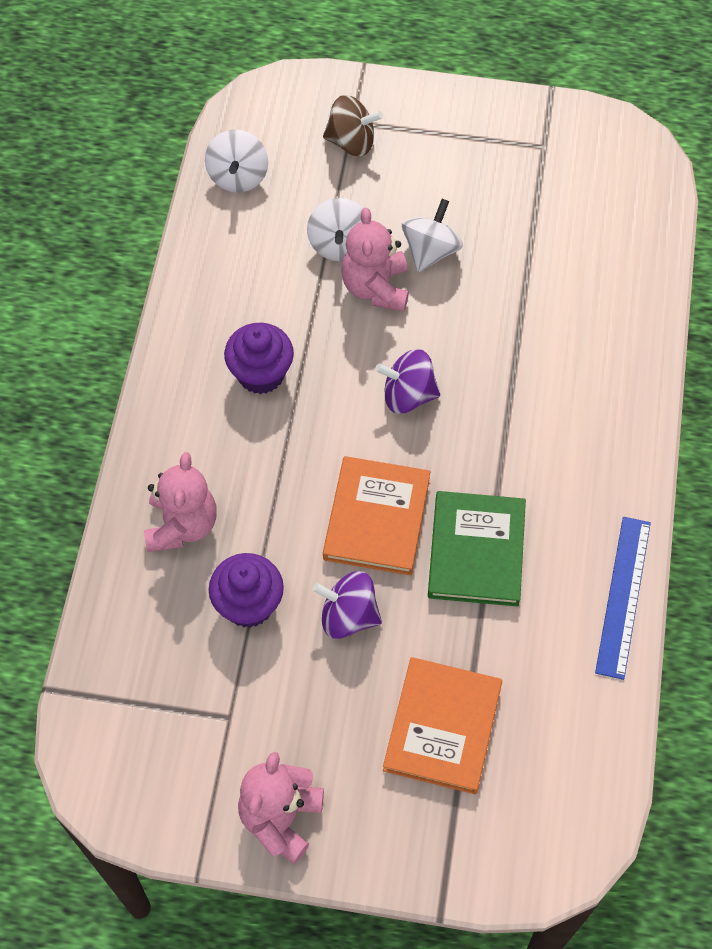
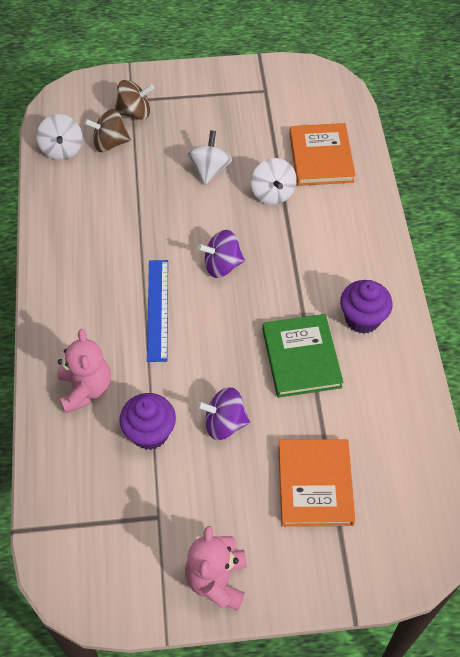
camera: 15 degrees left, 5 degrees down
(261, 374) = (114, 274): purple cupcake -> purple cupcake (362, 319)
(305, 181) = (110, 143): none -> brown spinning top
(339, 244) = (145, 178): white spinning top -> white spinning top (272, 193)
(376, 288) = (179, 201): pink teddy bear -> none
(376, 518) = (224, 352): orange book -> orange book (321, 157)
(623, 596) = (411, 364): blue ruler -> blue ruler (158, 309)

